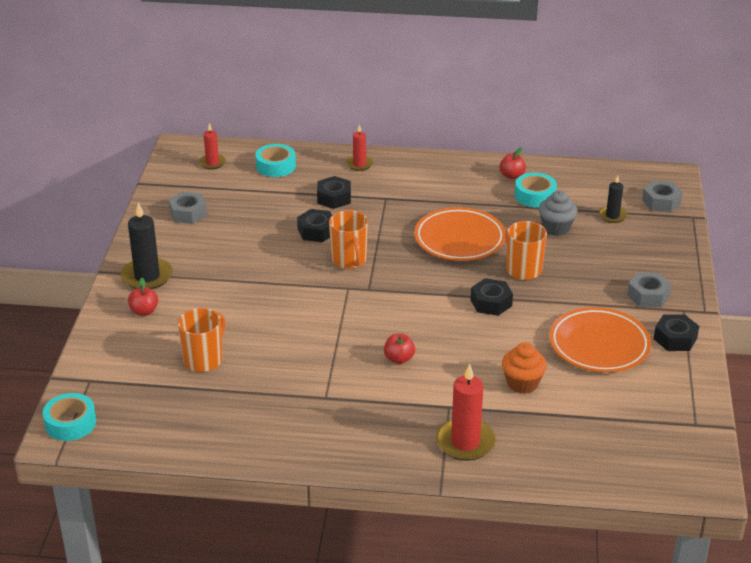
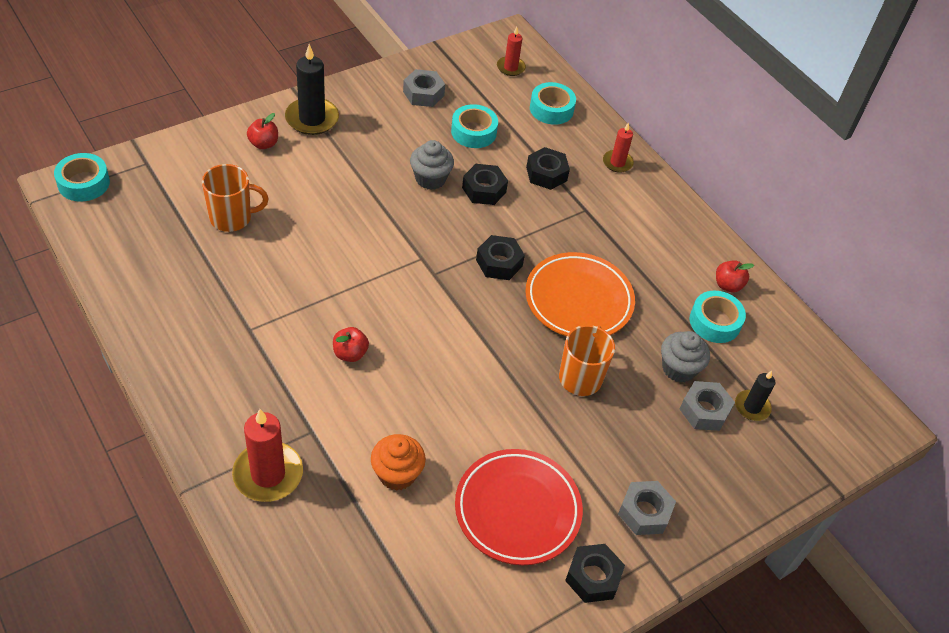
camera: 45 degrees right, 15 degrees up
(255, 209) = (473, 132): none -> turquoise tape
(277, 249) = (430, 179): none -> grey cupcake
(349, 260) = (463, 236): orange mug -> none
(491, 303) = (502, 379): black nut -> black nut (499, 263)
(599, 345) = (517, 510): orange plate -> red plate
(661, 202) = (826, 439): grey nut -> grey nut (704, 411)

